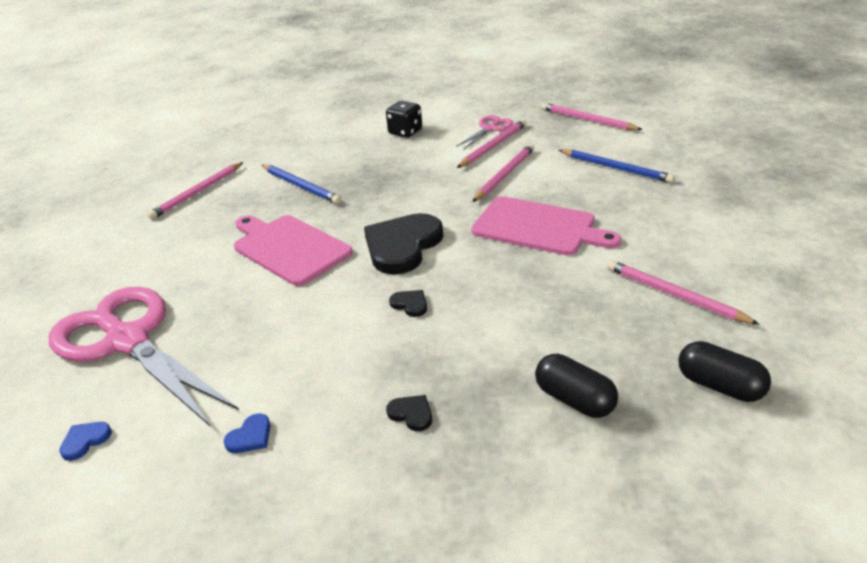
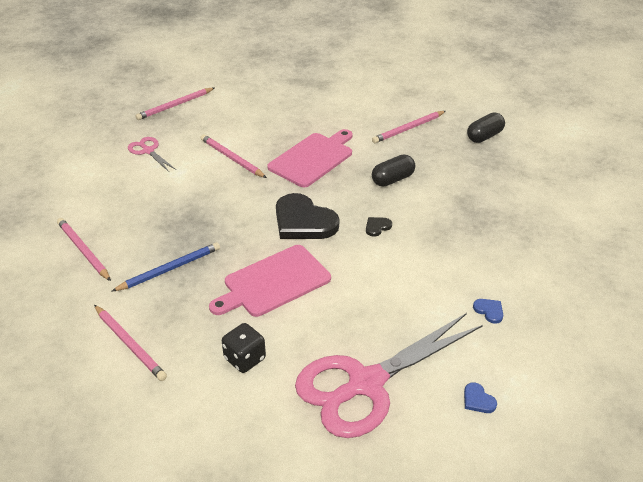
camera: 80 degrees left, 5 degrees up
(405, 132) = (113, 196): black dice -> black dice (245, 359)
(411, 414) = (483, 240): black heart -> none
(493, 146) = (181, 155): pink pencil -> pink pencil (83, 251)
(574, 400) = (484, 181): black capsule -> black capsule (392, 179)
(616, 168) = (256, 112): blue pencil -> none

